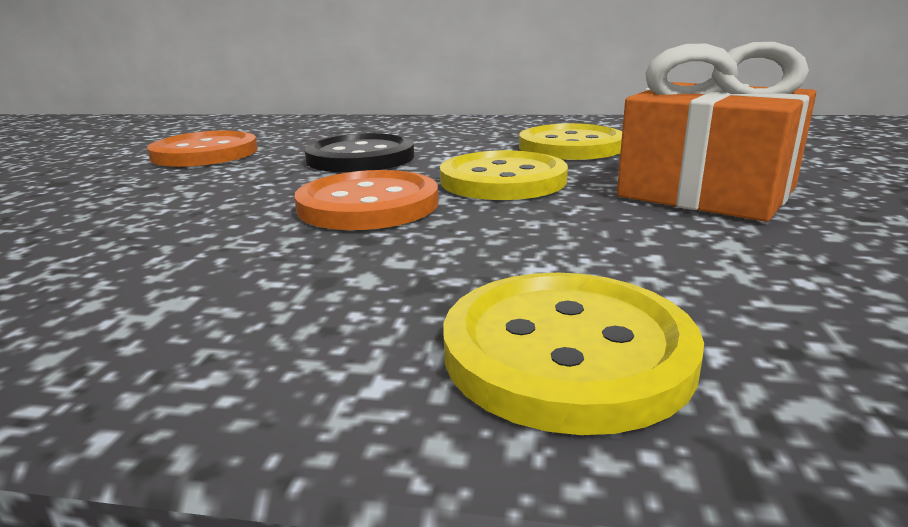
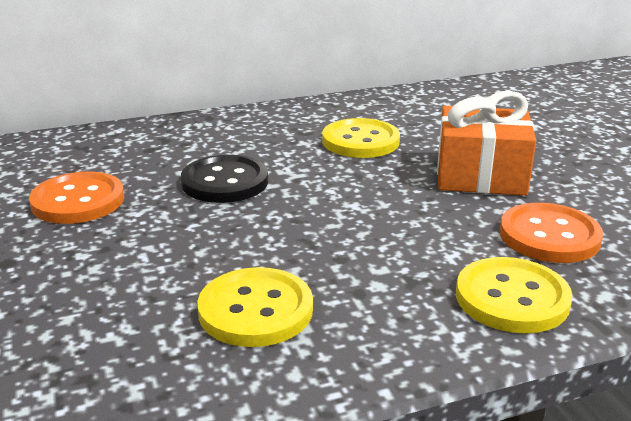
camera: 30 degrees left, 5 degrees up
(368, 205) = (302, 230): orange button -> orange button (549, 236)
(503, 180) = (357, 188): yellow button -> yellow button (255, 310)

